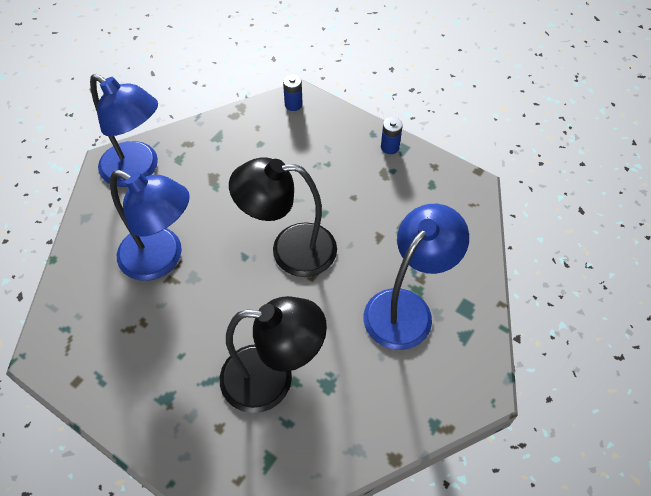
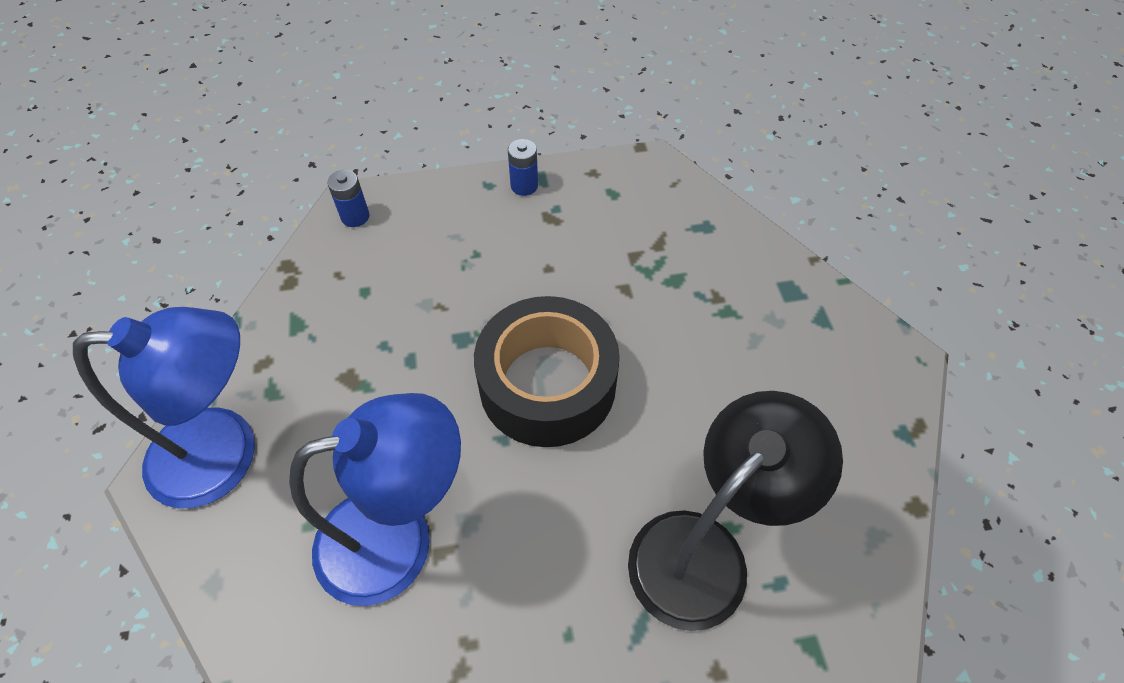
camera: 45 degrees left, 0 degrees up
(290, 249) = (547, 384): black lamp -> black tape
(406, 308) = (740, 339): blue lamp -> none

